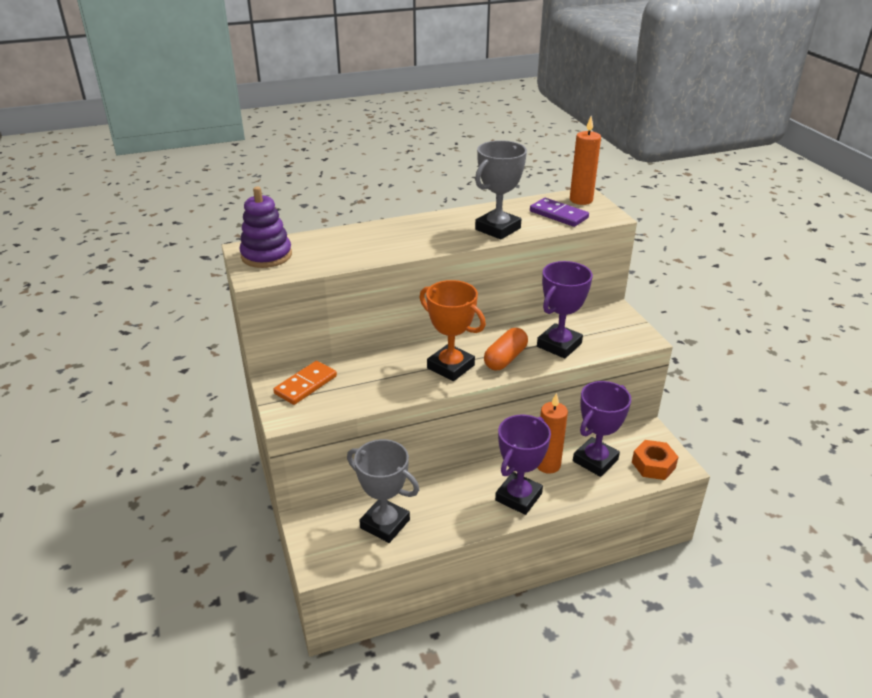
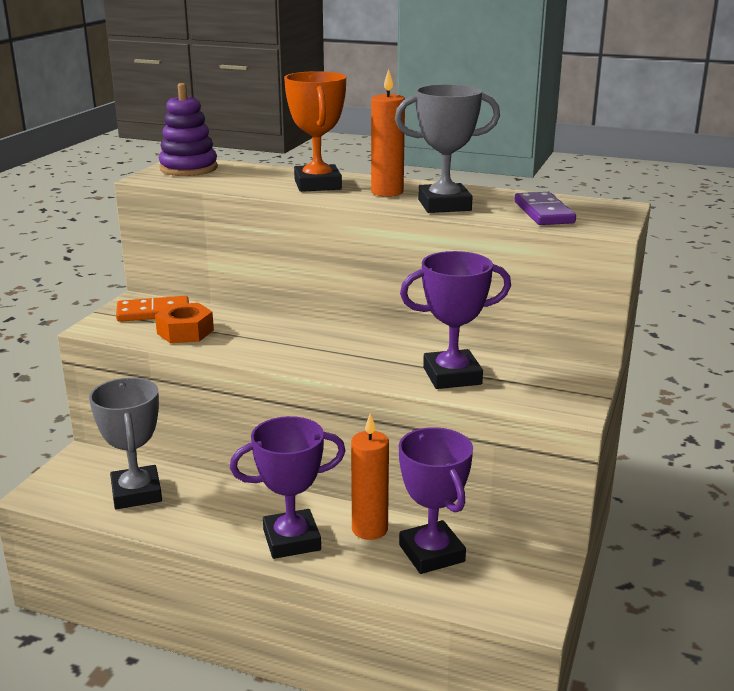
camera: 40 degrees right, 10 degrees down
(450, 367) = (302, 349): orange trophy -> orange trophy (317, 185)
(505, 358) = (369, 364): orange capsule -> none
(581, 200) = (603, 209): orange candle -> orange candle (387, 192)
(595, 460) = (431, 553): purple trophy -> purple trophy turned 75 degrees clockwise
(653, 465) = (498, 595): orange nut -> orange nut (185, 332)

